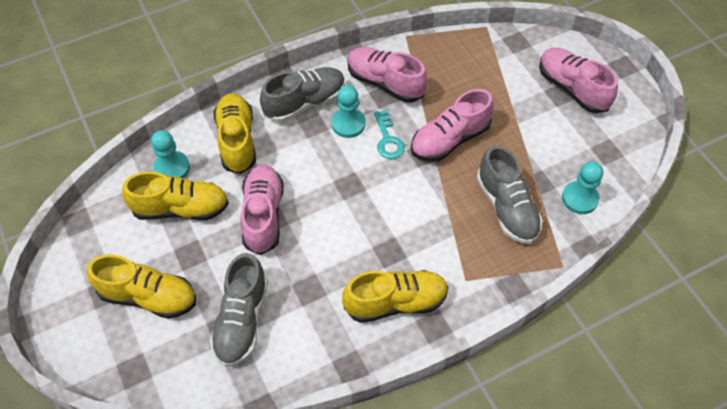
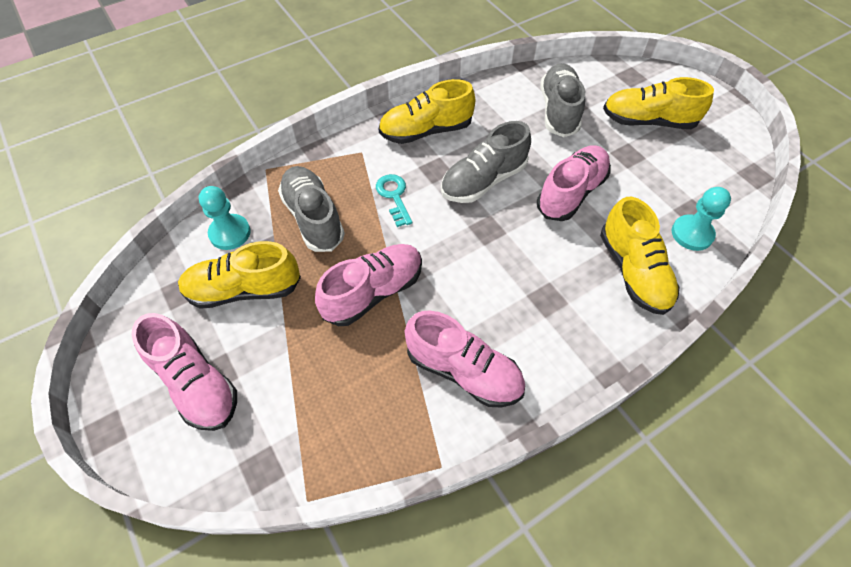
camera: 175 degrees right, 0 degrees up
(181, 208) = (659, 193): yellow shoe -> yellow shoe (244, 290)
(263, 215) = (571, 193): pink shoe -> pink shoe turned 135 degrees counterclockwise
(305, 102) = (567, 330): grey shoe -> grey shoe (483, 181)
(348, 124) = (503, 304): turquoise pawn -> none
(388, 139) = (450, 286): turquoise key -> turquoise key (394, 196)

